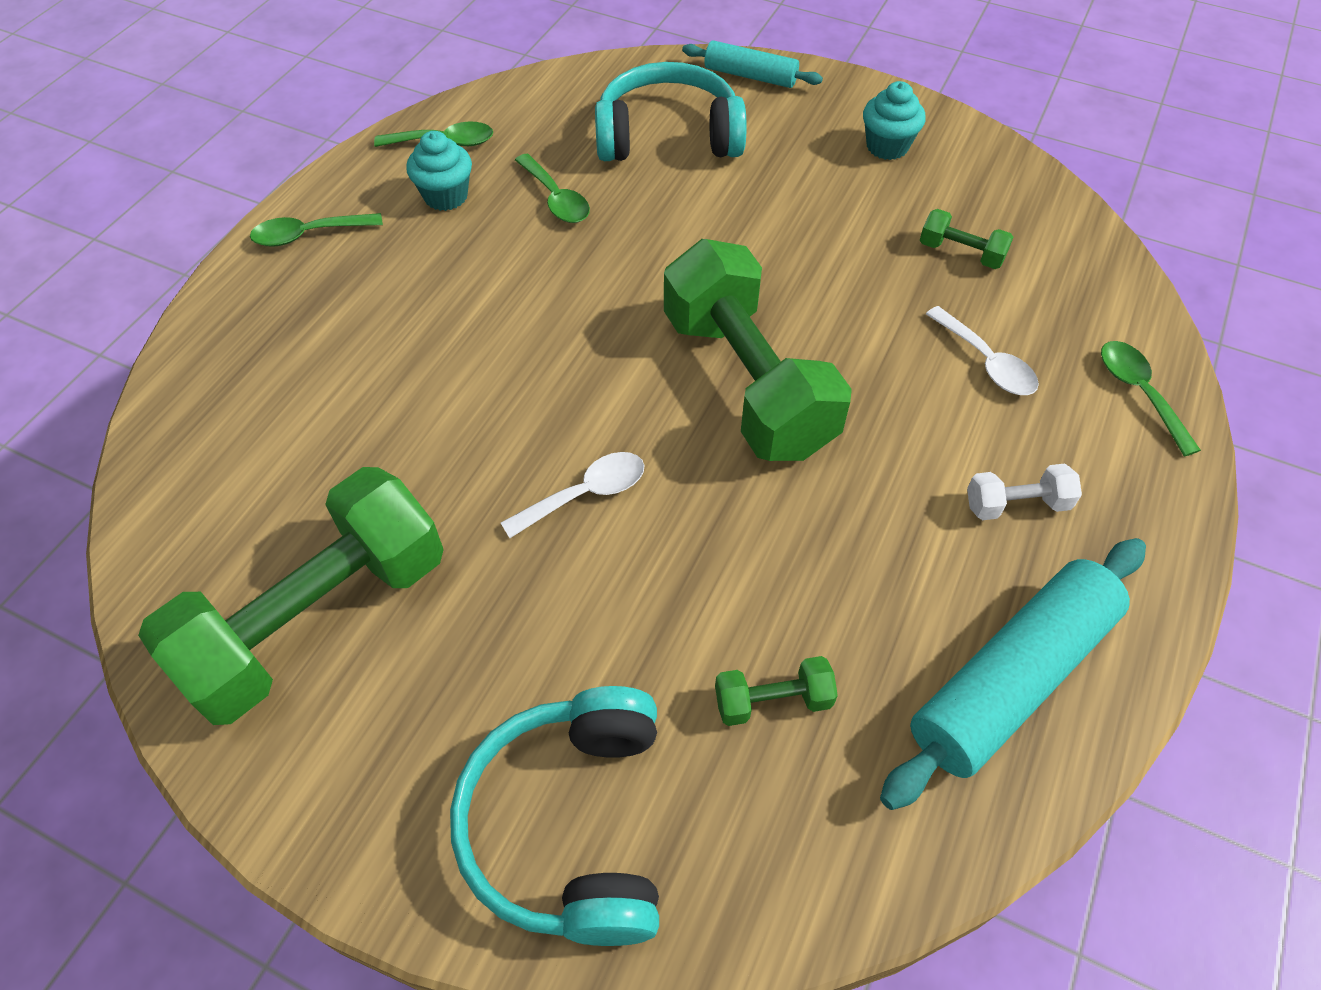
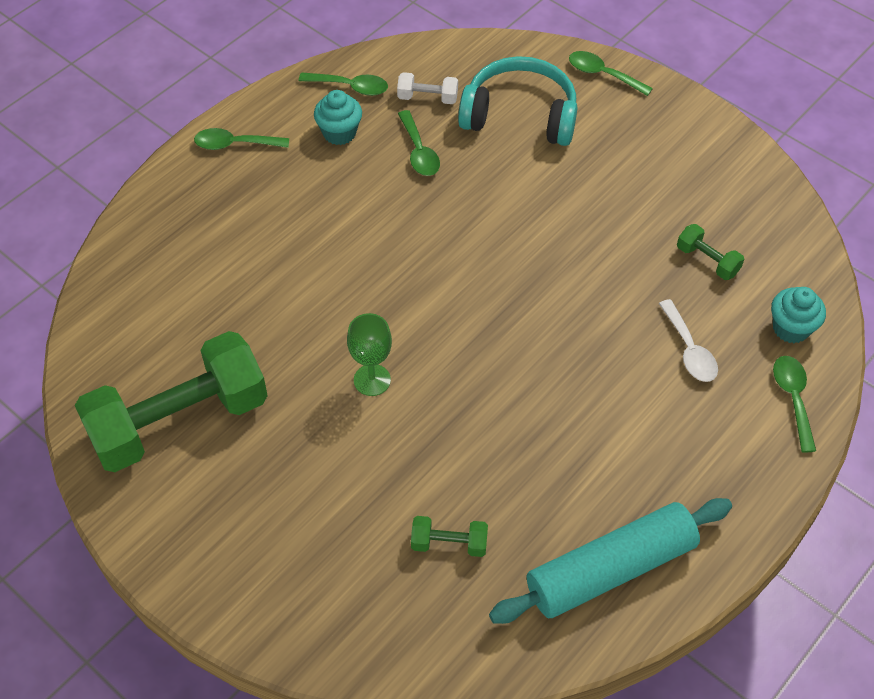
camera: 15 degrees right, 0 degrees up
(570, 824) = (299, 584): turquoise headphones -> none
(585, 494) = (372, 380): white spoon -> green goblet
(748, 382) = (510, 326): green dumbbell -> none
(750, 76) = (603, 74): turquoise rolling pin -> green spoon
(887, 146) = (687, 159): turquoise cupcake -> turquoise cupcake (791, 328)
(1016, 504) = (665, 457): white dumbbell -> white dumbbell (427, 98)

